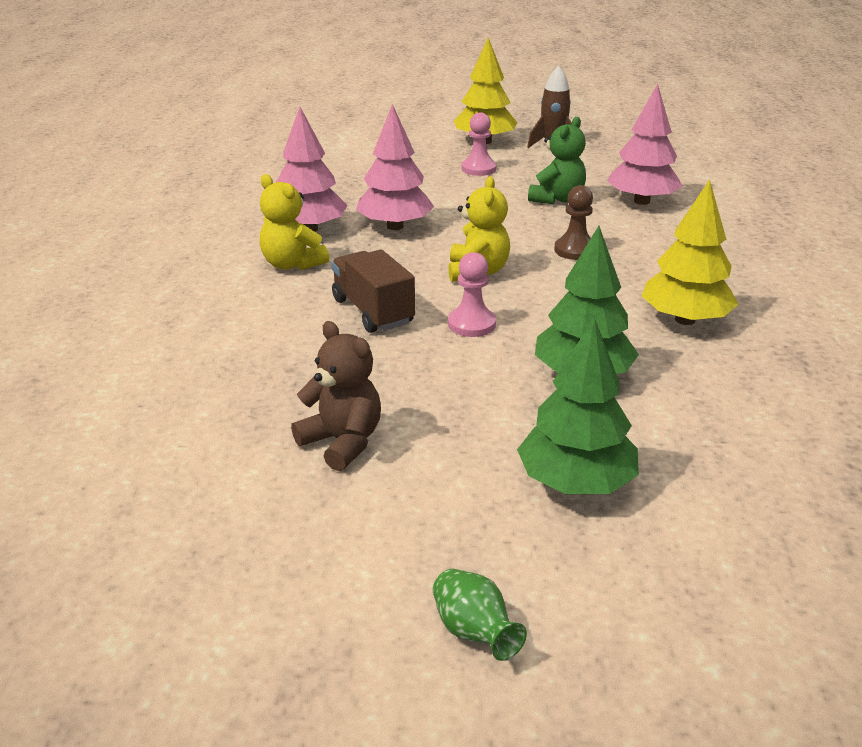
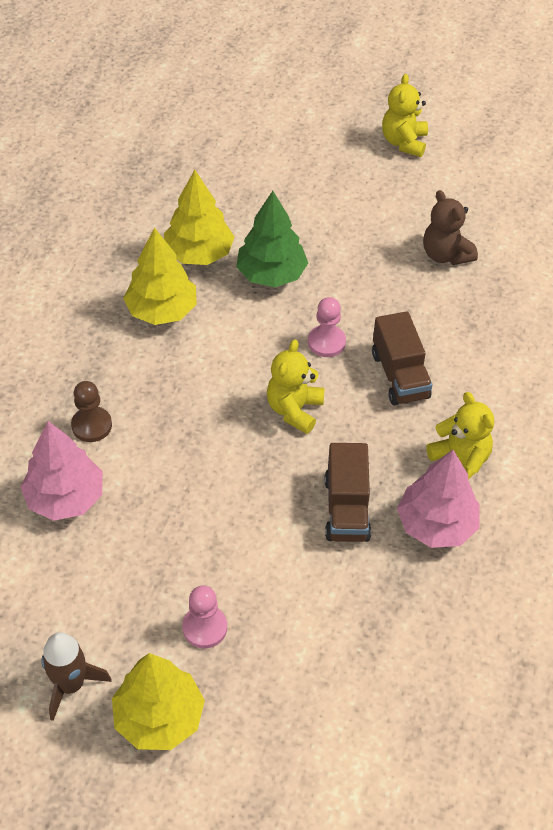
camera: 165 degrees left, 20 degrees up
(395, 226) = (346, 509): pink tree -> brown truck
(474, 632) = (404, 142): green vase -> yellow teddy bear
(557, 199) = (152, 526): green teddy bear -> none
(575, 250) = (190, 422): brown pawn -> brown pawn (91, 425)
(576, 483) = (320, 200): green tree -> none
(696, 380) = (199, 254): none -> yellow tree

